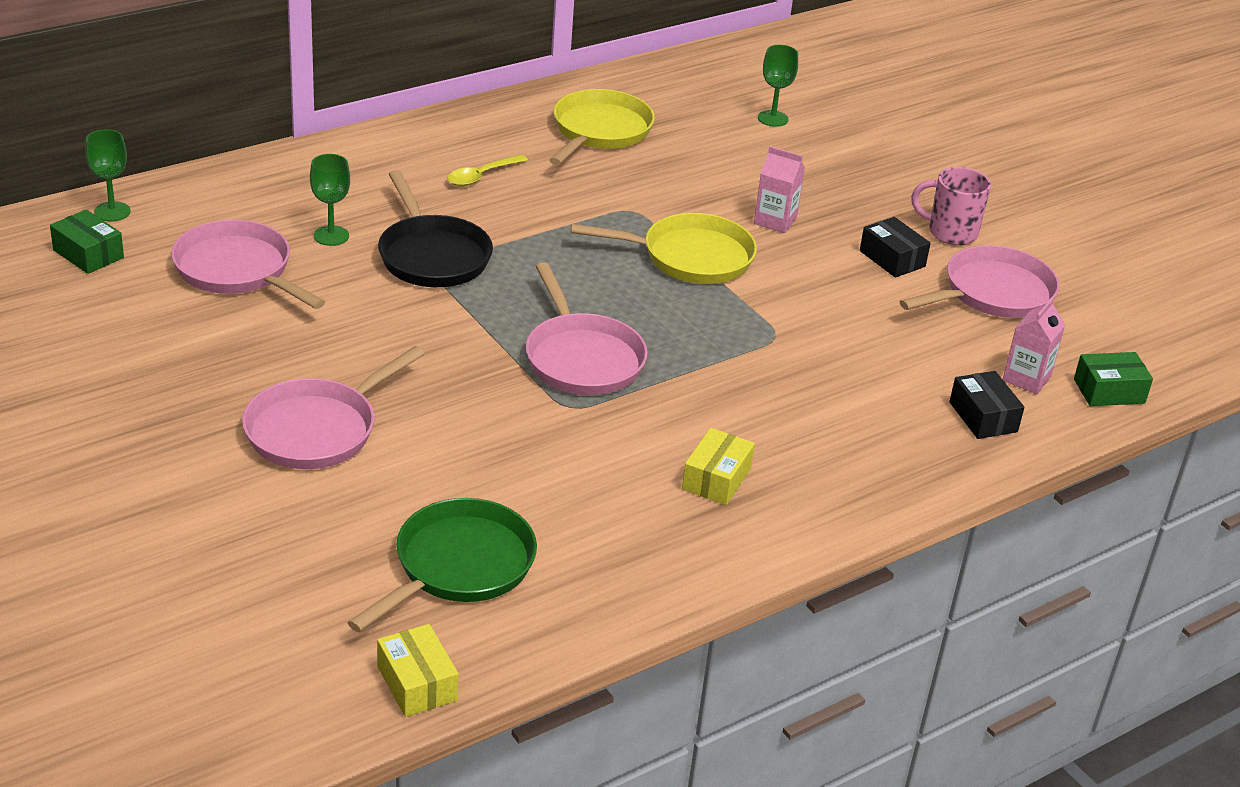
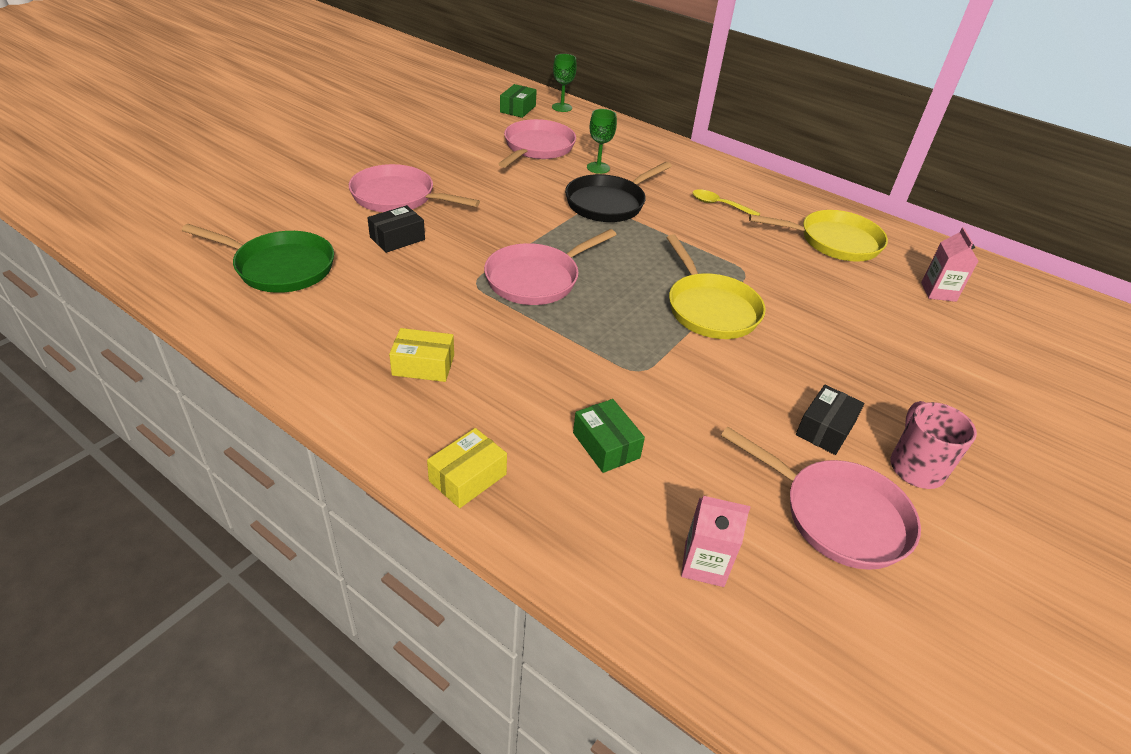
camera: 70 degrees right, 5 degrees up
(417, 683) = (160, 271): yellow box -> yellow box (468, 477)
(773, 118) = (966, 323): green goblet -> none
(775, 220) = (809, 346): pink carton -> pink carton (938, 292)
(983, 417) = (610, 532): black box -> black box (397, 238)
(1109, 391) = (736, 652): green box -> green box (606, 445)

